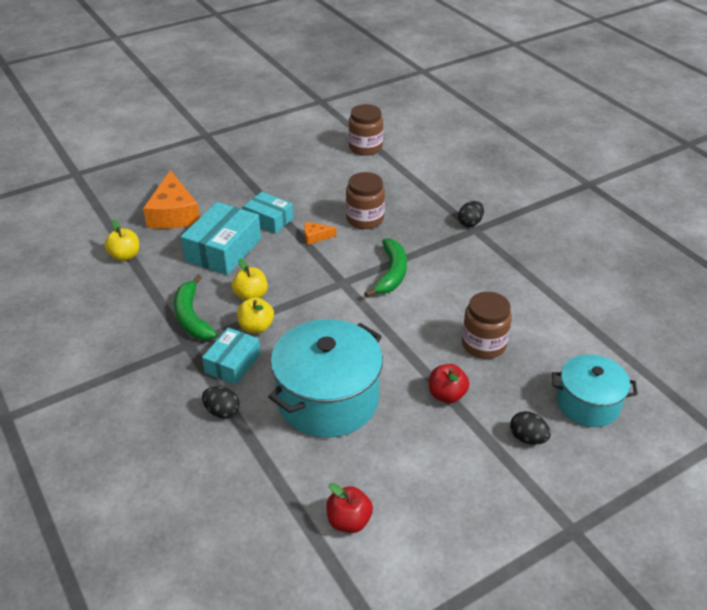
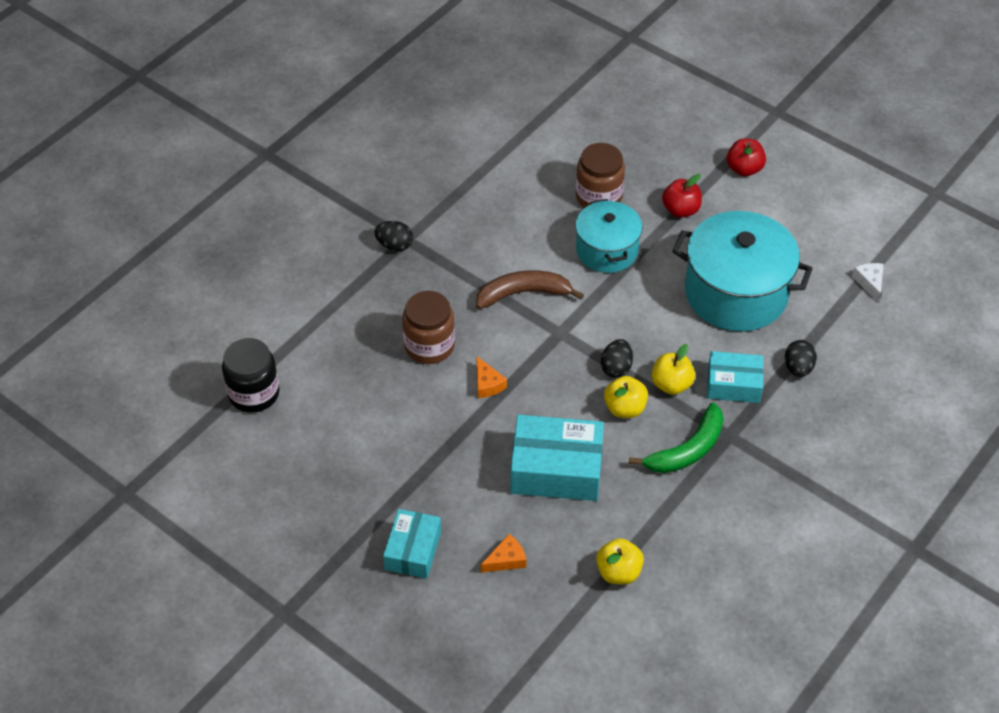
camera: 110 degrees left, 10 degrees up
(173, 213) = (506, 560): orange cheese -> orange cheese, size x0.45
(269, 220) = (473, 444): turquoise box -> turquoise box (413, 550)
(287, 510) = (870, 283): none -> white cheese
(349, 521) = (853, 241): red apple -> red apple (744, 169)
(365, 147) = (254, 393): brown jar -> black jar
(391, 273) = (523, 293): green banana -> brown banana
(527, 438) = (700, 149): black egg -> black egg (616, 368)
(588, 404) = (638, 117): turquoise pot -> turquoise pot (607, 250)

